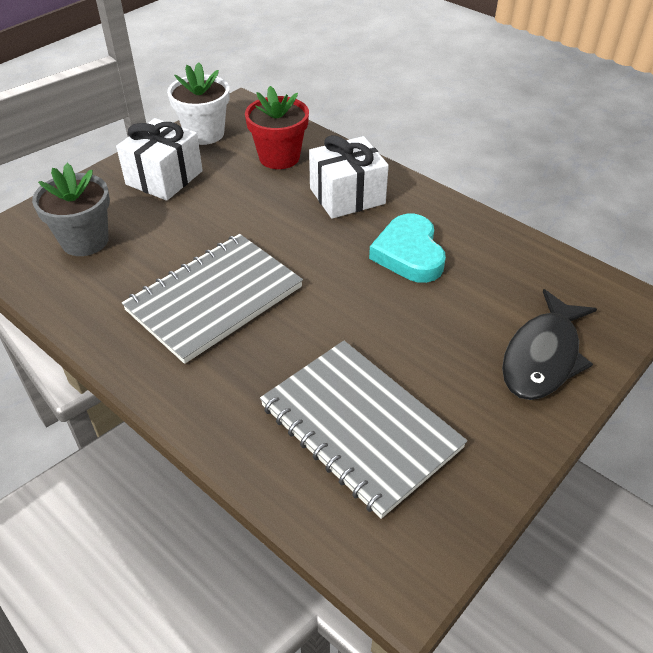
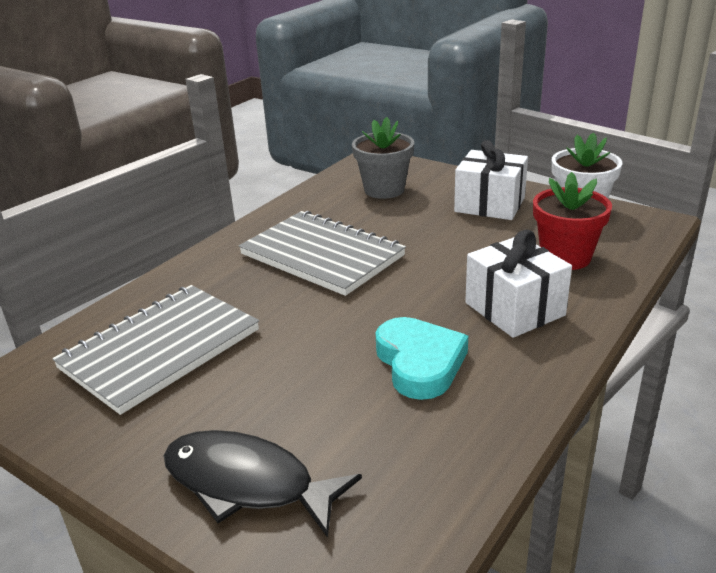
camera: 85 degrees right, 15 degrees down
(409, 254) = (419, 363): turquoise heart -> turquoise heart turned 90 degrees clockwise

